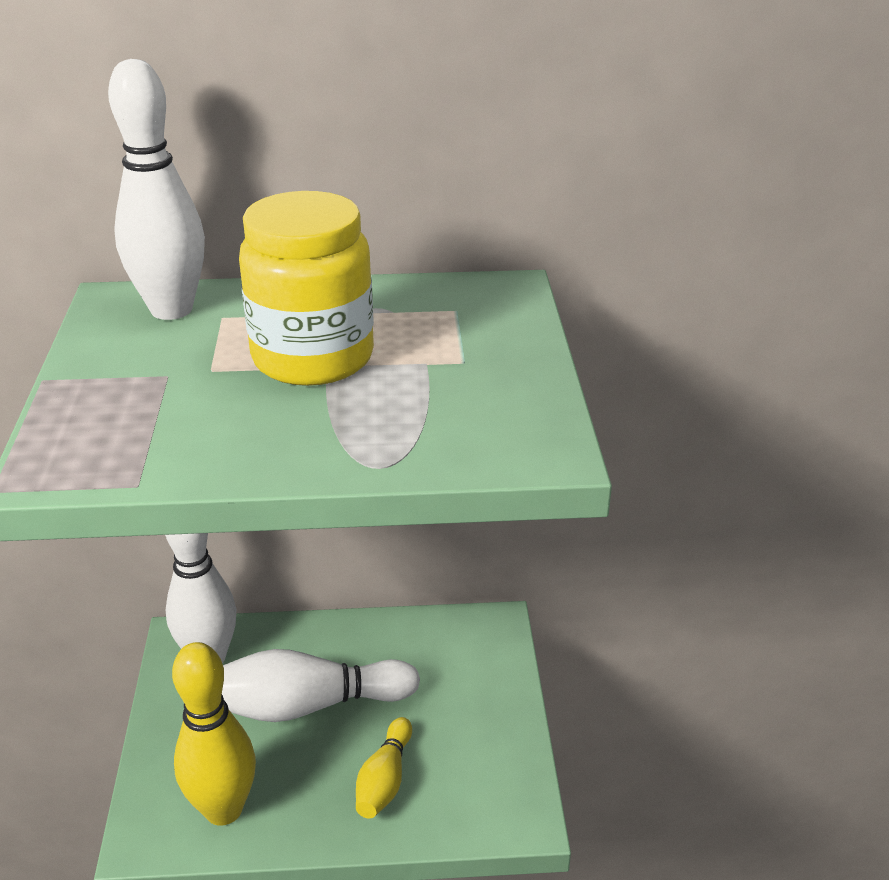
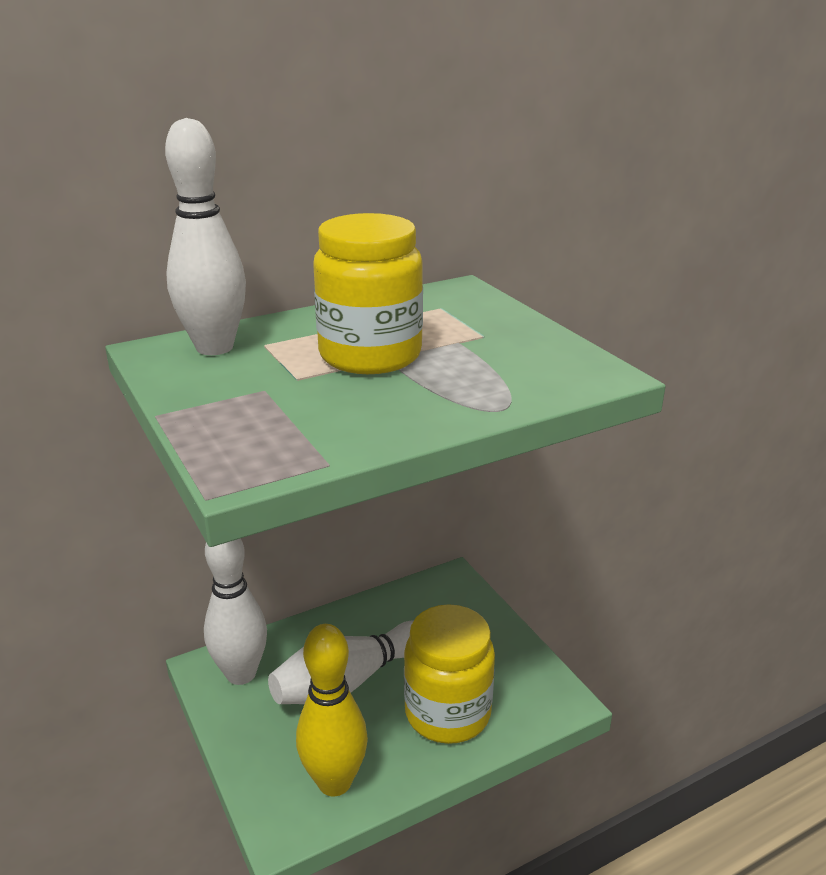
camera: 25 degrees left, 5 degrees down
(384, 780) = (447, 713): yellow bowling pin -> yellow jar

